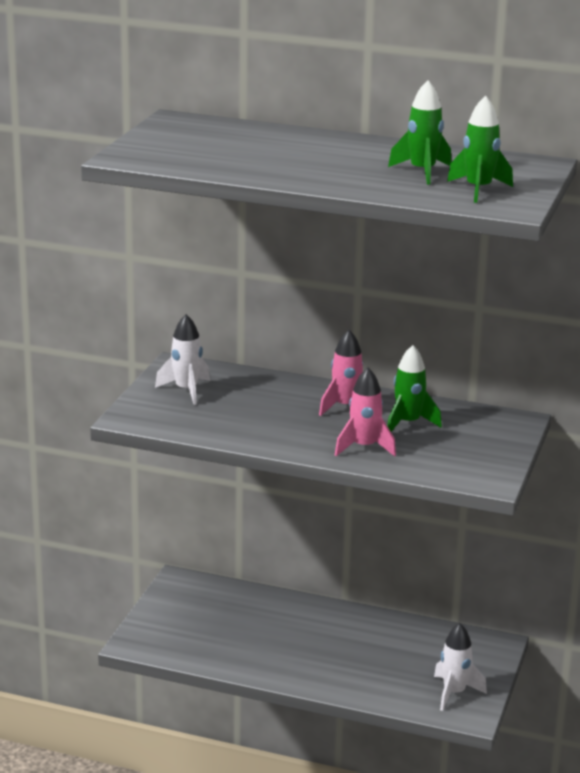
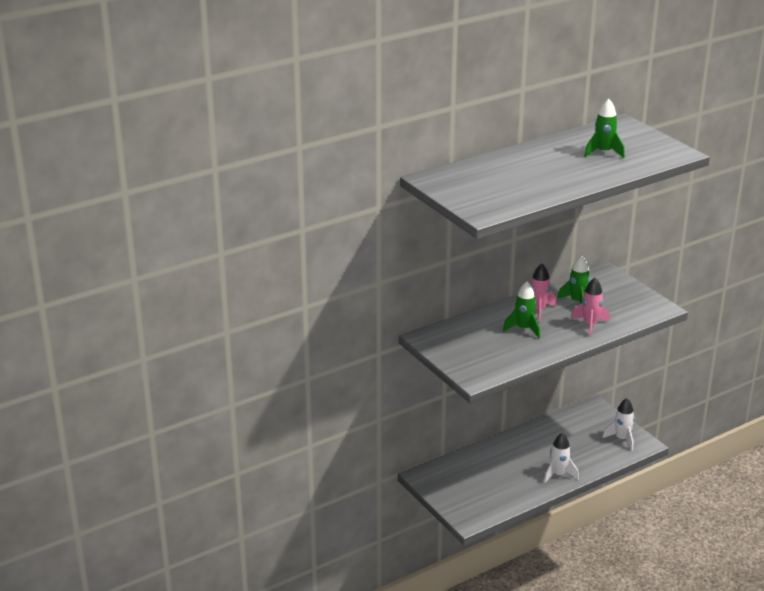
camera: 50 degrees left, 5 degrees up
(186, 390) = (461, 348): white rocket -> white rocket (558, 474)
(478, 190) = (646, 150): green rocket -> green rocket (523, 329)

